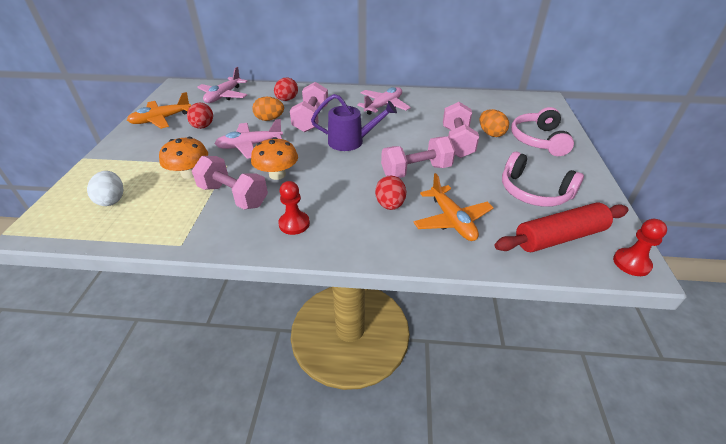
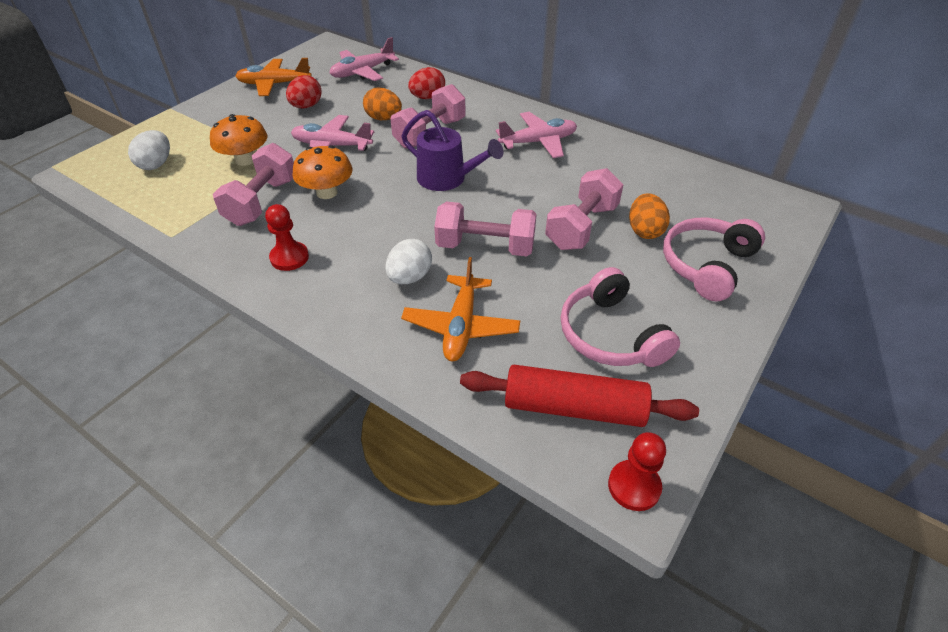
camera: 30 degrees right, 5 degrees up
(233, 196) = (262, 202): pink dumbbell -> pink dumbbell turned 45 degrees clockwise
(390, 205) = (409, 277): red egg -> white egg

